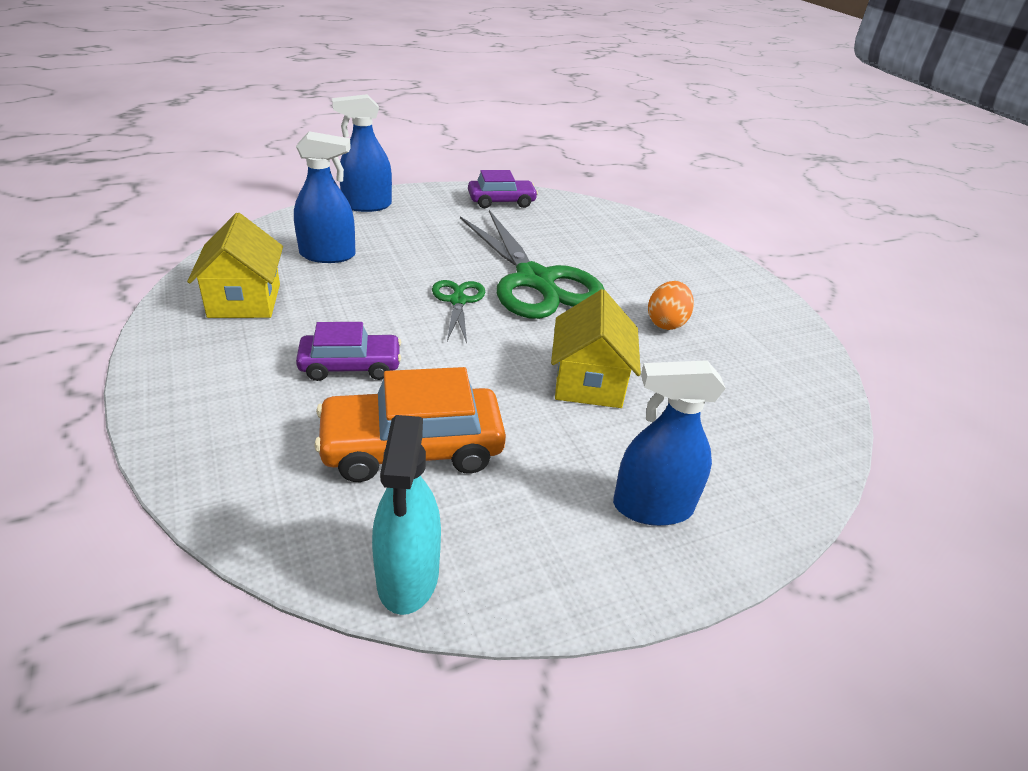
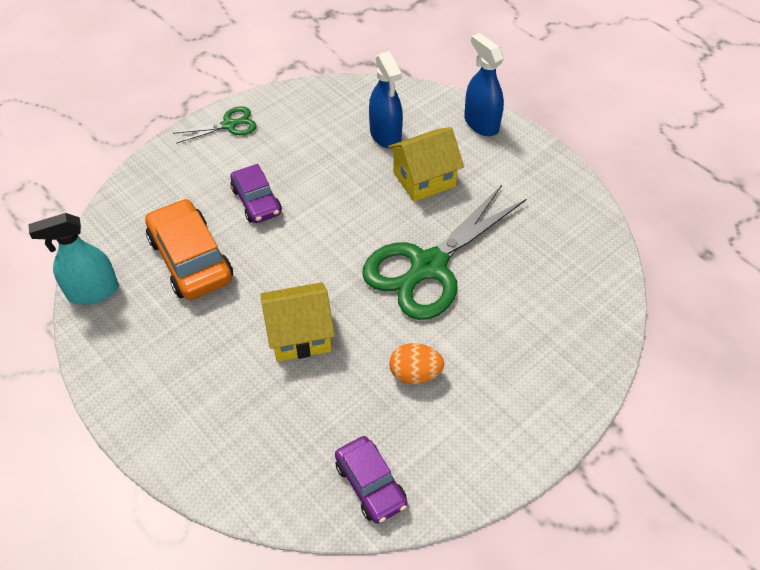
camera: 75 degrees right, 15 degrees up
(244, 300) = (301, 123): yellow house -> yellow house (424, 179)
(458, 300) = (367, 228): green scissors -> green scissors (230, 125)
(501, 201) = (563, 203): purple car -> purple car (370, 484)
(652, 507) = (180, 397): blue spray bottle -> none

